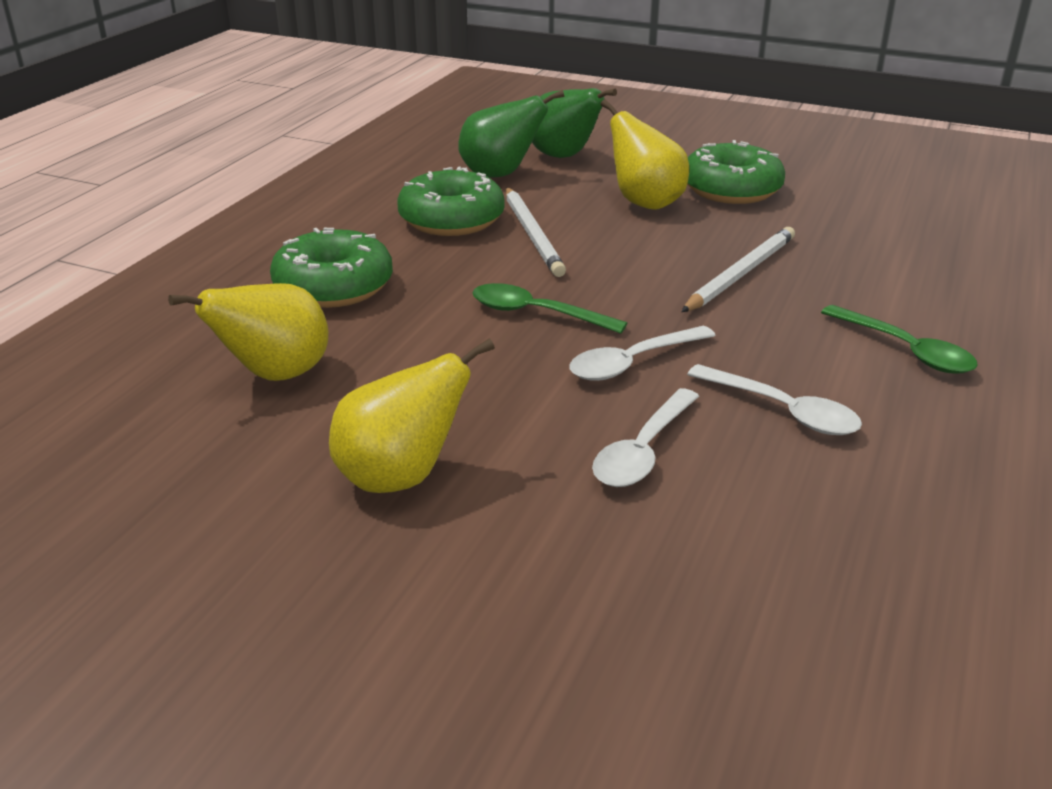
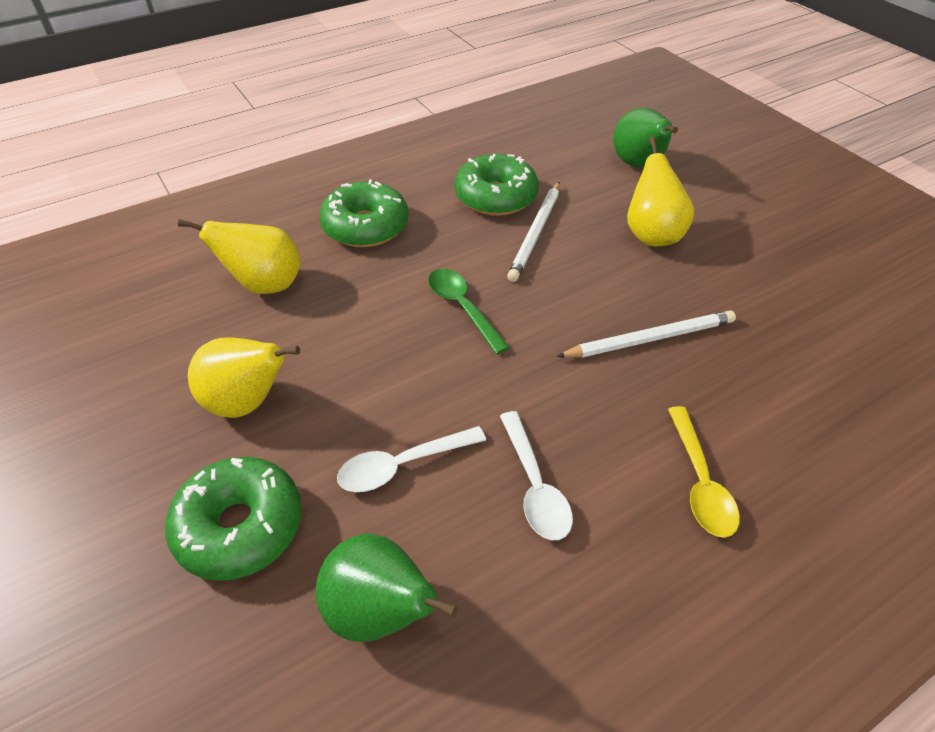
camera: 35 degrees right, 15 degrees up
(500, 174) = (573, 166): green pear -> green pear (380, 612)
(633, 362) = (479, 384): white spoon -> none
(731, 189) = (738, 249): green donut -> green donut (240, 527)
(905, 350) = (699, 481): green spoon -> yellow spoon

